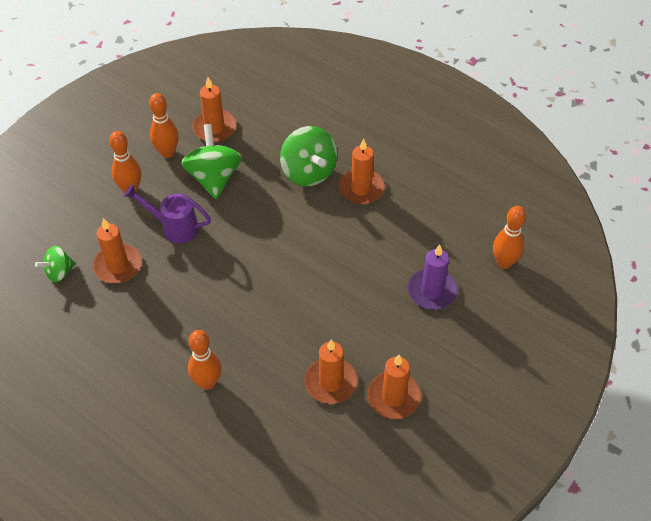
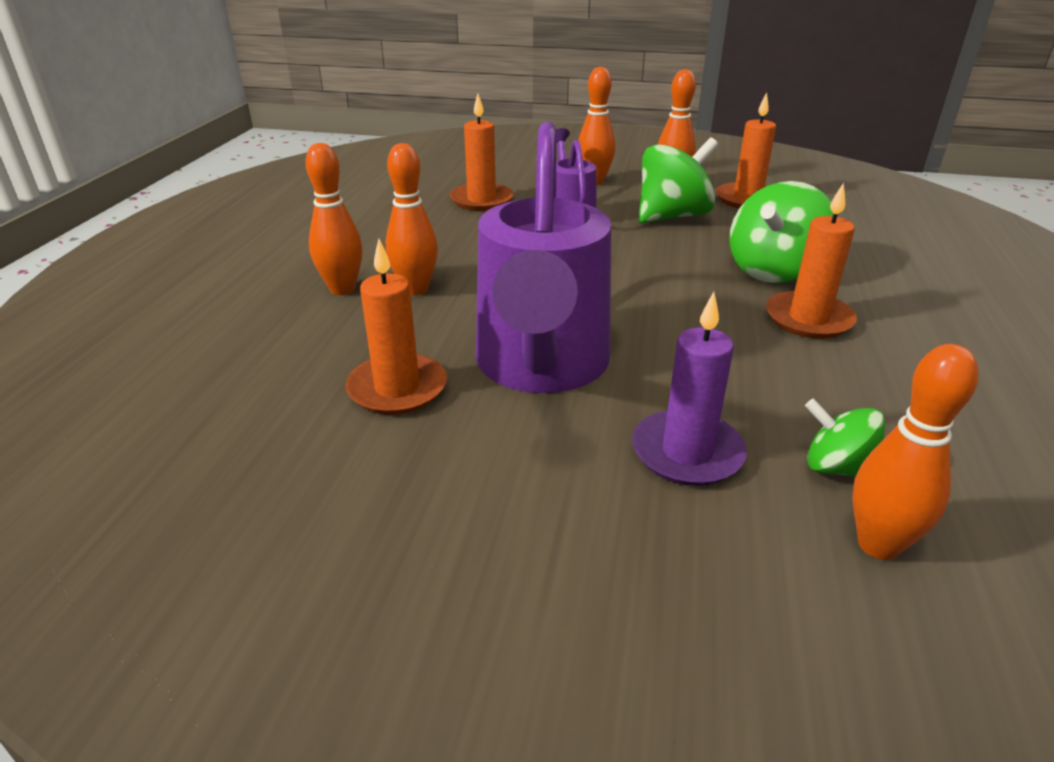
camera: 65 degrees right, 20 degrees down
(59, 272) = (446, 178): green spinning top -> green spinning top (837, 468)
(230, 345) = (415, 289): none -> orange bowling pin
(344, 316) = (541, 368): none -> purple watering can
(393, 397) = (403, 469): orange candle -> none

